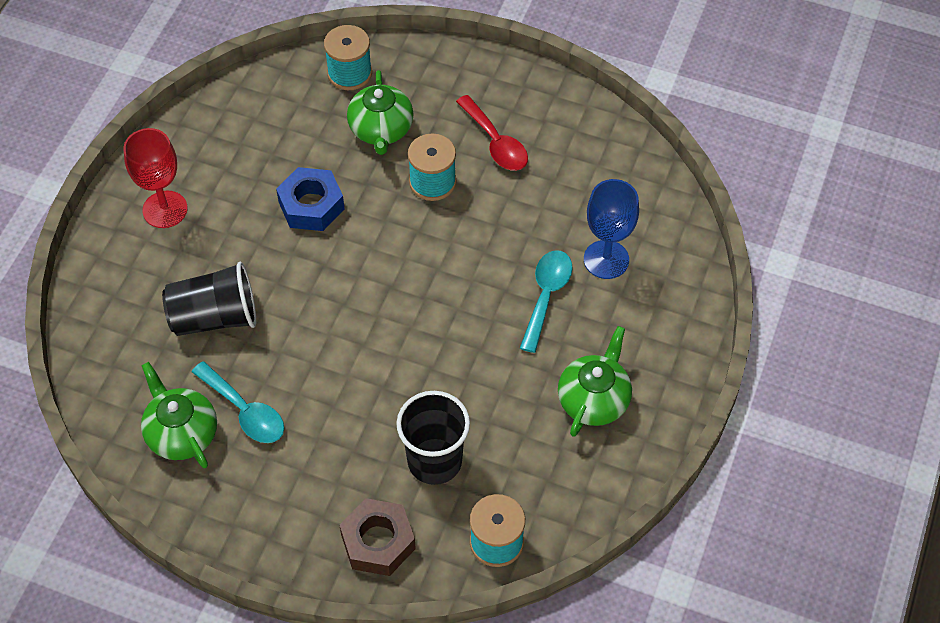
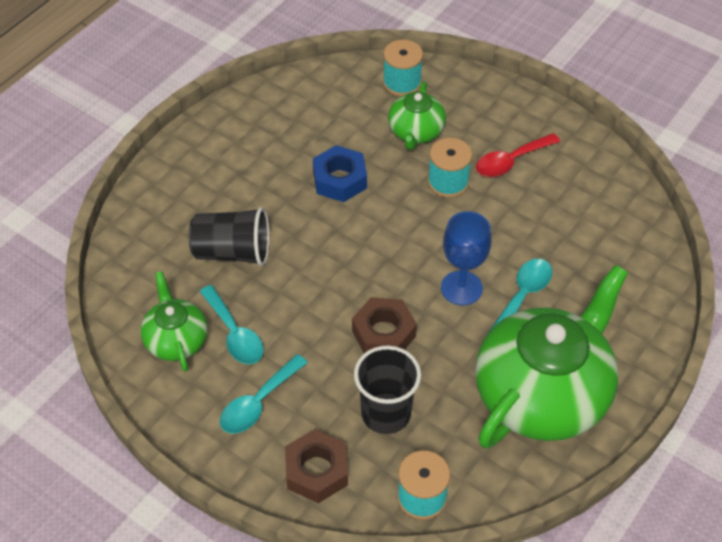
camera: 15 degrees right, 5 degrees down
(165, 209) = (218, 158): red goblet -> none
(294, 482) = (258, 402): none -> turquoise spoon
(408, 373) = (384, 333): none -> brown nut
(495, 142) = (511, 161): red spoon -> red spoon turned 75 degrees clockwise
(594, 400) = (543, 393): green teapot -> green teapot, size x2.03
(606, 259) = (584, 277): blue goblet -> blue goblet (461, 288)

